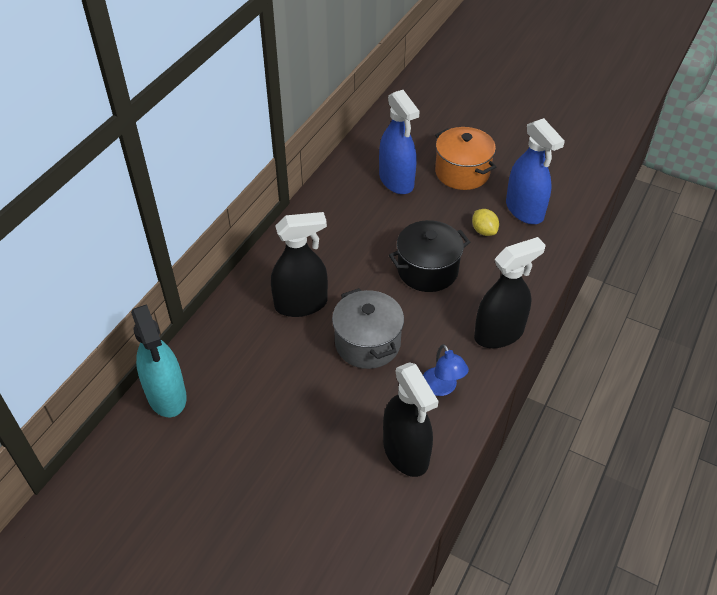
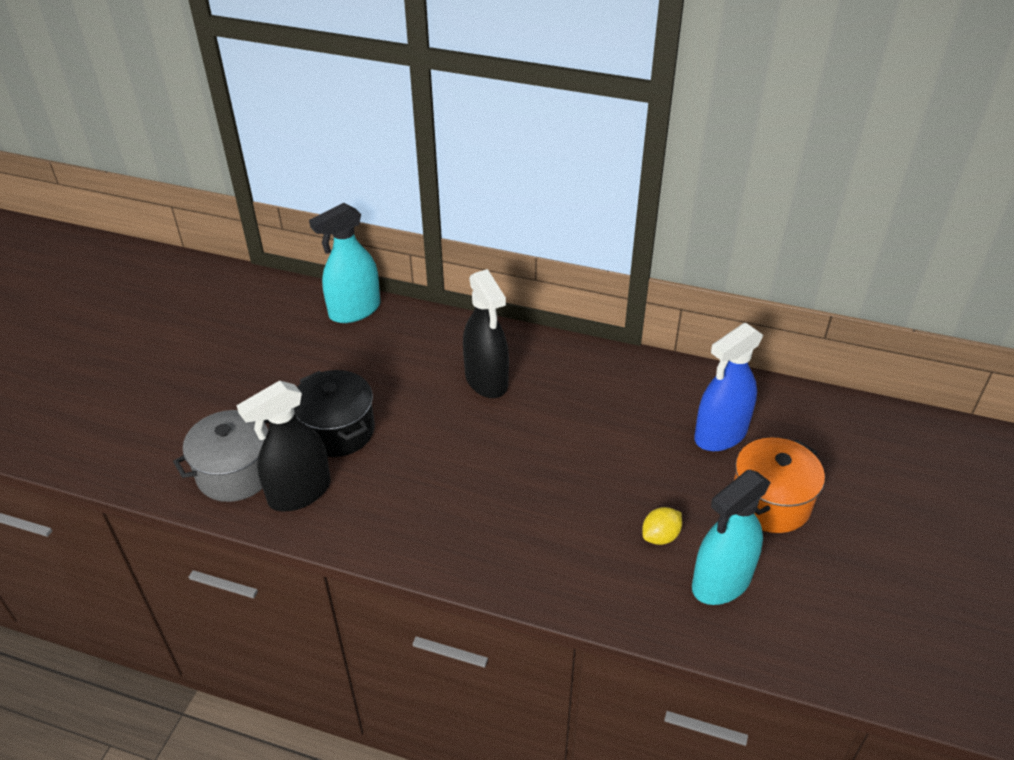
camera: 80 degrees right, 5 degrees down
(367, 343) = (442, 442): grey pot -> grey pot (235, 473)
(427, 270) = (569, 483): black pot -> black pot (337, 430)
(442, 388) = (388, 516): blue lamp -> none
(499, 333) = (480, 565): black spray bottle -> none
(524, 210) = (721, 582): blue spray bottle -> turquoise spray bottle

